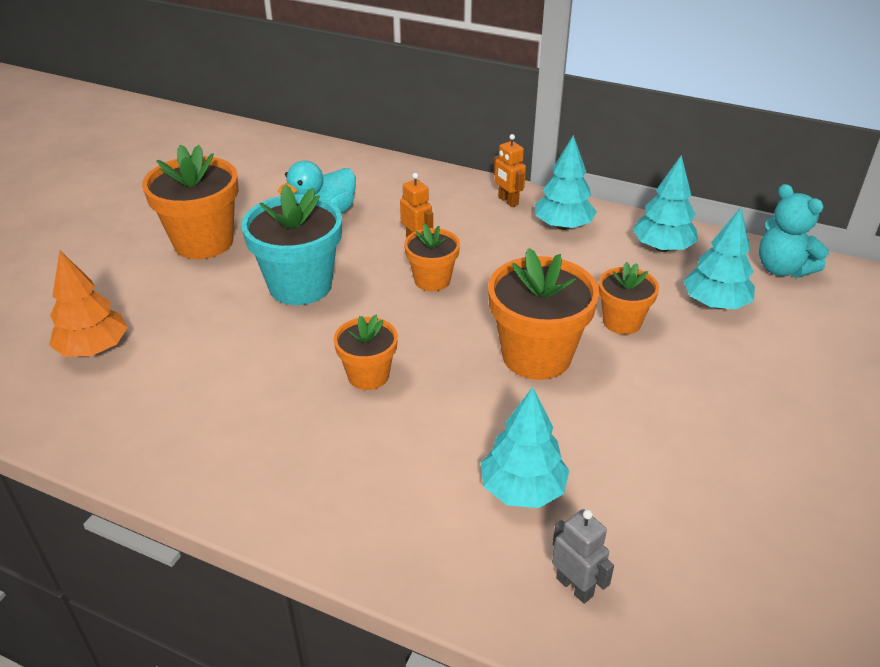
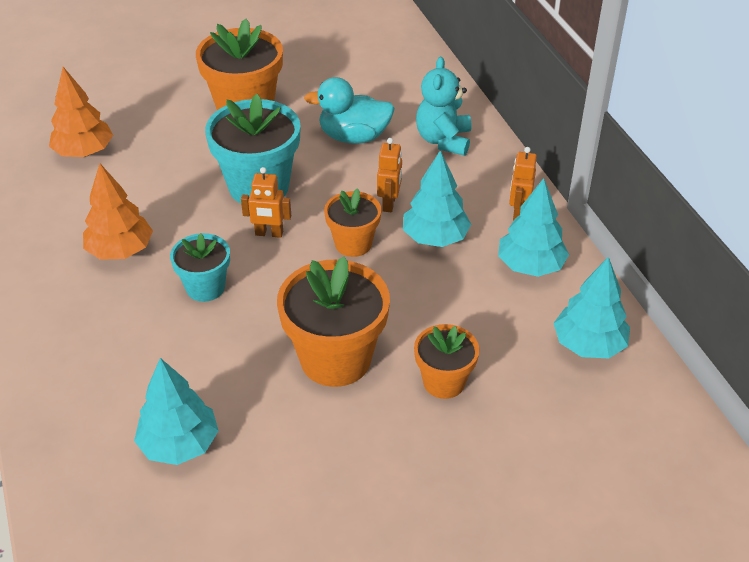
camera: 45 degrees right, 5 degrees up
(252, 397) = (120, 251): none -> orange tree
(359, 310) = (269, 233): none -> orange robot
(368, 375) = (205, 287): orange flower pot -> turquoise flower pot
(575, 587) = (114, 532): grey robot -> none
(715, 303) = (551, 426): turquoise tree -> turquoise tree (435, 238)
(782, 269) = (674, 444): turquoise teddy bear -> turquoise teddy bear (443, 140)

